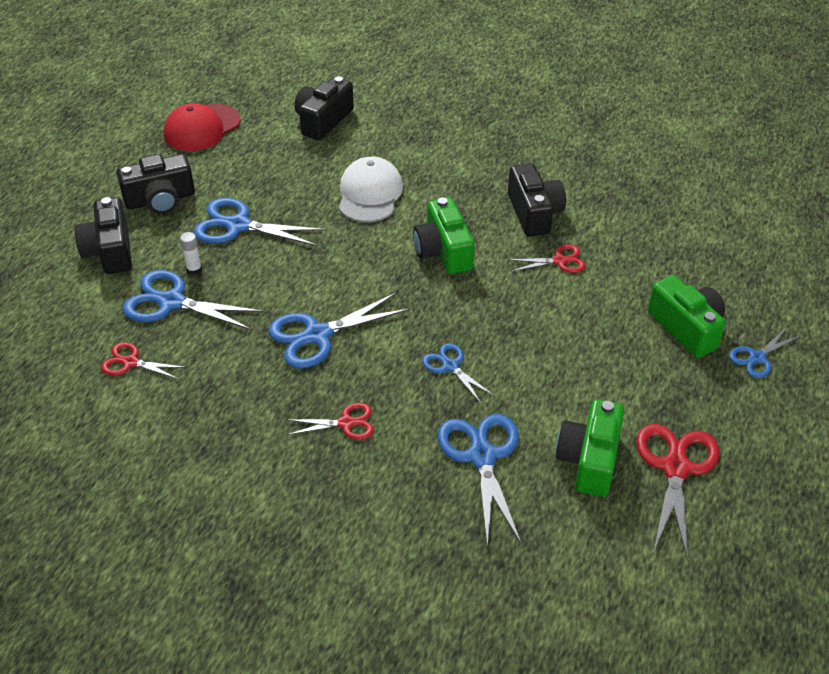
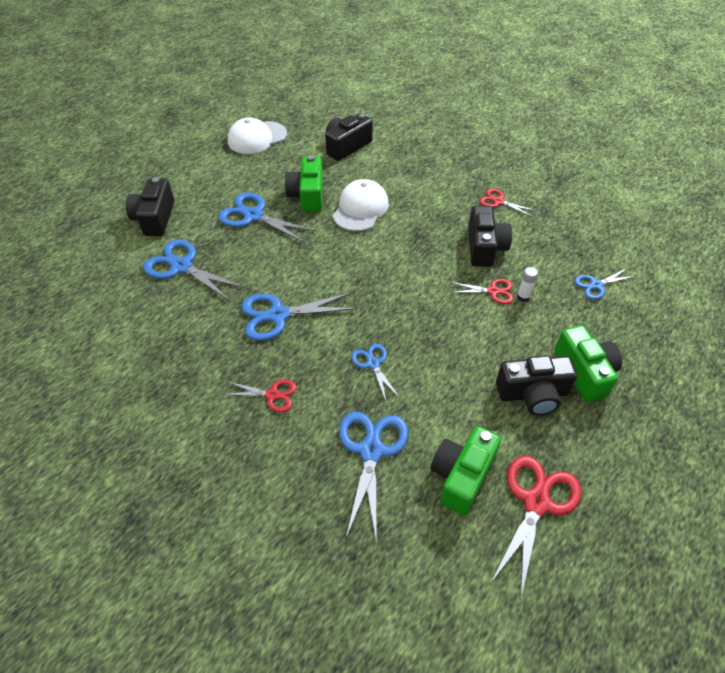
camera: 15 degrees right, 5 degrees up
(130, 362) = (132, 308): red scissors -> red scissors (498, 202)
(160, 199) = (206, 186): black camera -> black camera (533, 394)
(194, 270) = (208, 244): white glue stick -> white glue stick (523, 297)
(202, 128) = (257, 138): red cap -> white cap
(443, 251) = (401, 265): green camera -> green camera (307, 195)
(757, 358) = (641, 414): blue scissors -> blue scissors (596, 285)

